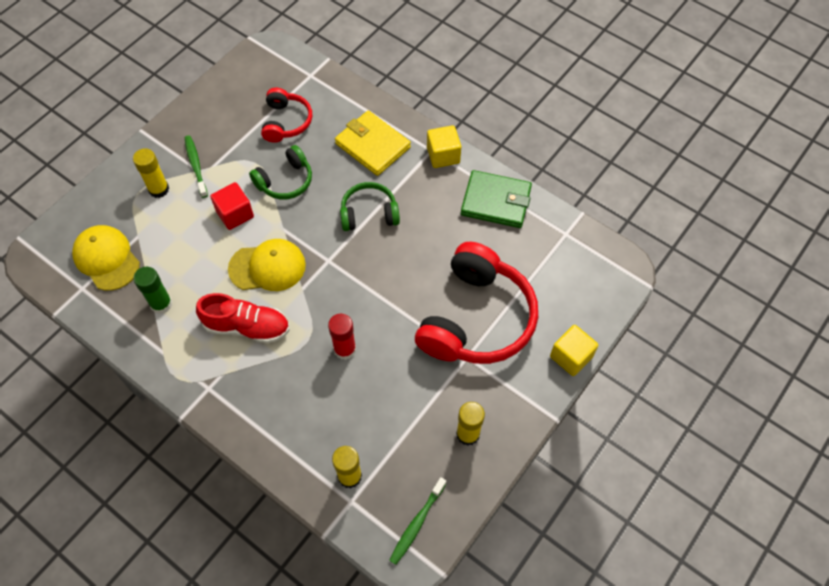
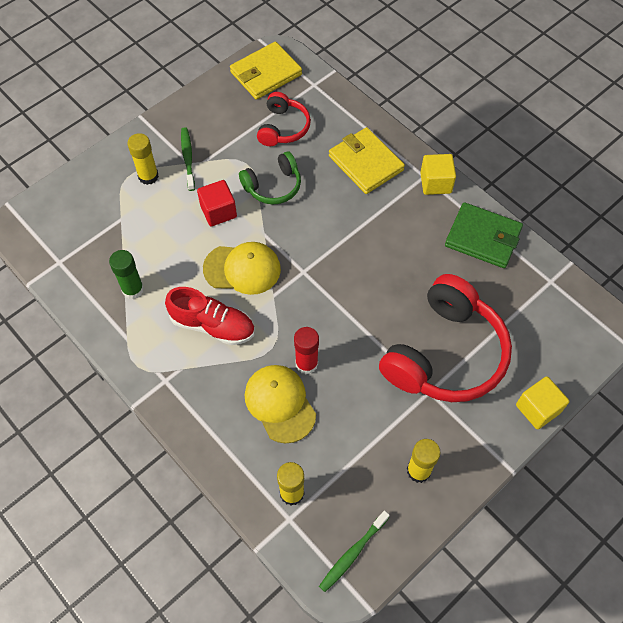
camera: 10 degrees right, 0 degrees up
(106, 259) = (87, 237): yellow cap -> yellow cap (280, 403)
(261, 70) = (266, 73): none -> yellow wallet
(369, 214) = (352, 231): green headphones -> none

